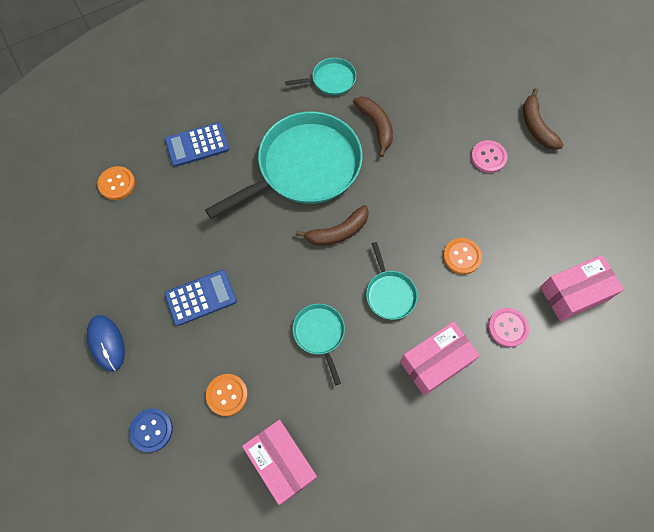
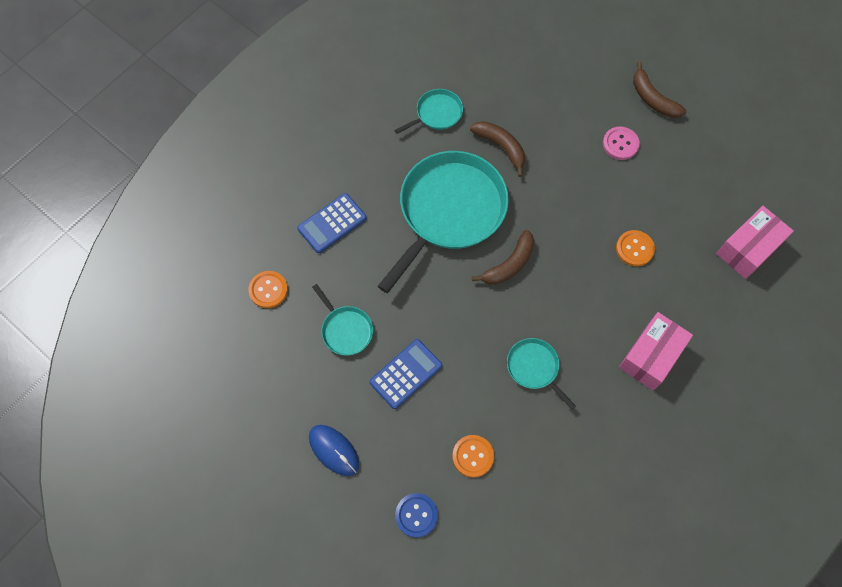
camera: 20 degrees left, 0 degrees up
(281, 463) = (551, 499): pink box -> none
(389, 294) = (583, 307): turquoise pan -> turquoise pan (346, 330)
(507, 328) = (702, 301): pink button -> none

